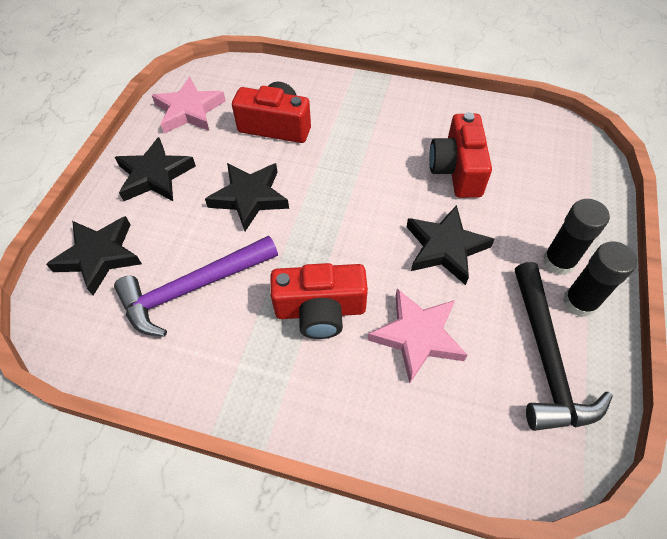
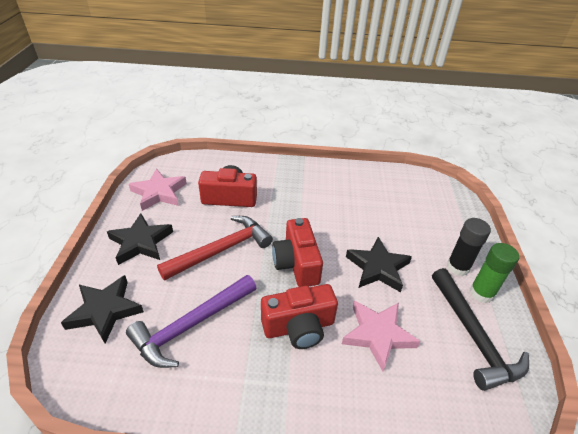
camera: 15 degrees left, 15 degrees down
(249, 197) = (221, 250): black star -> red hammer
(457, 170) = (369, 214): red camera -> red camera (297, 263)
(579, 302) = (481, 293): black glue stick -> green glue stick

